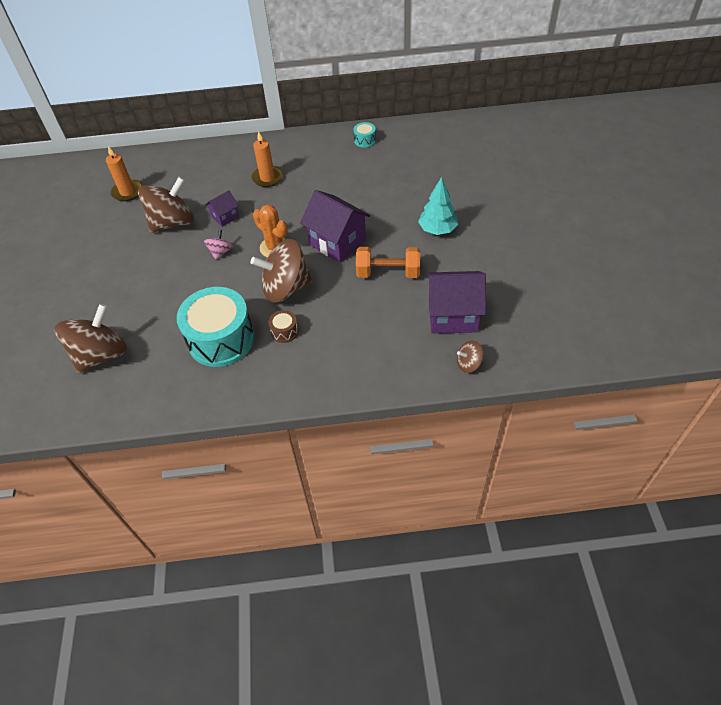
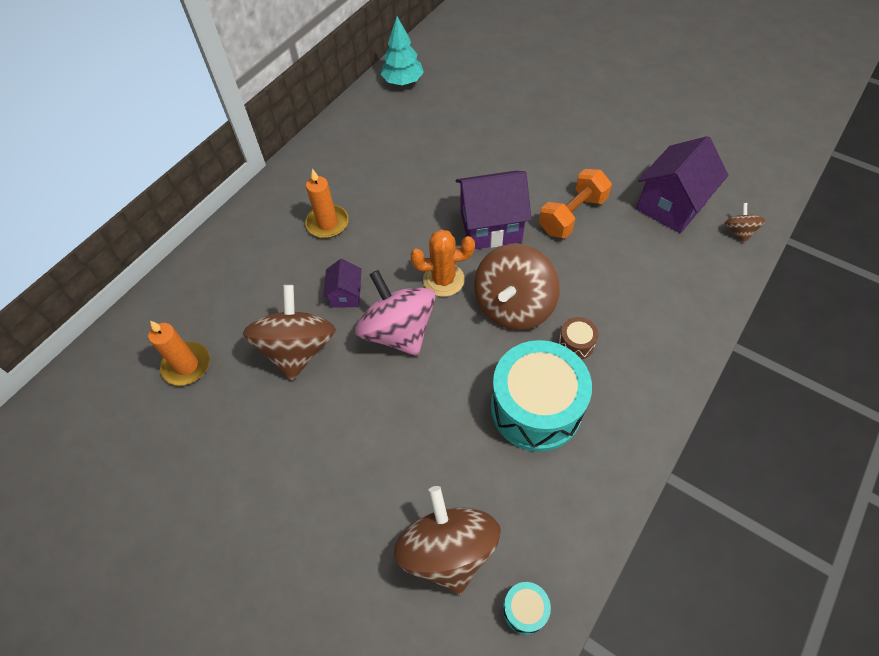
camera: 50 degrees left, 5 degrees up
(220, 252) = (398, 331): pink spinning top -> pink spinning top, size x2.18
(364, 140) = (366, 119): turquoise drum -> turquoise drum (525, 610)
(437, 229) = (550, 147): turquoise tree -> turquoise tree (403, 82)
(468, 364) = (739, 232): brown spinning top -> brown spinning top turned 150 degrees clockwise

